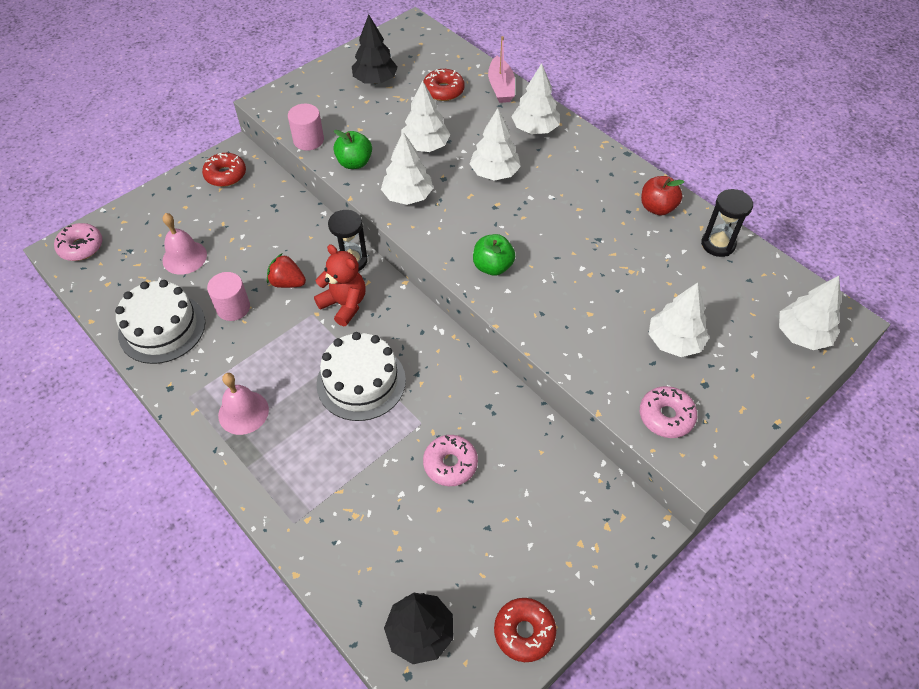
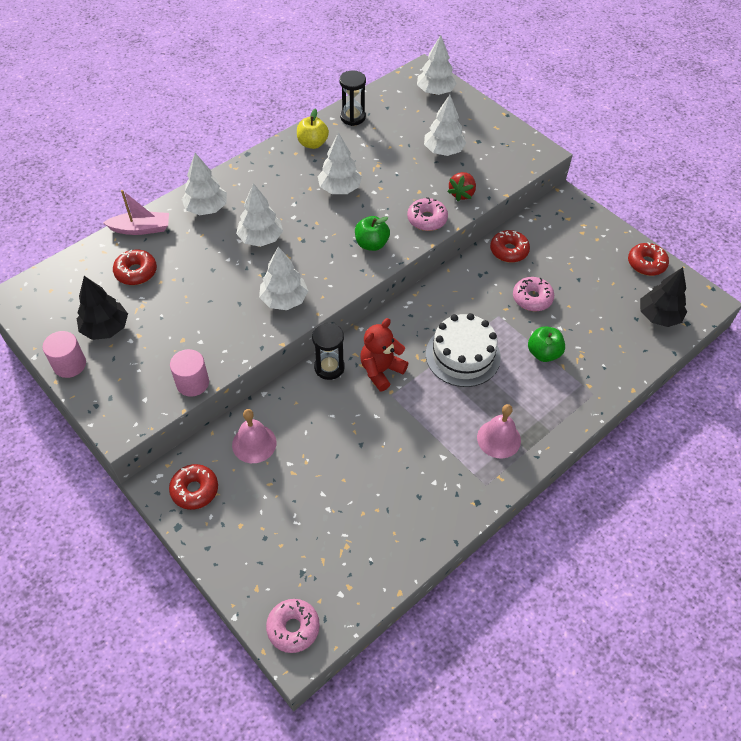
camera: 90 degrees left, 0 degrees up
(162, 328) = (408, 520): white cake -> none
(184, 257) = (316, 514): pink bell -> pink bell (254, 443)
(233, 307) = (383, 460): pink cylinder -> pink cylinder (69, 364)
(287, 282) = (353, 417): red strawberry -> red strawberry (461, 194)
(354, 163) = (233, 342): green apple -> green apple (543, 353)
(425, 146) = (217, 287): white tree -> white tree (339, 188)
(533, 442) = (509, 251): none -> red donut
(657, 208) = (312, 143): red apple -> yellow apple
(666, 416) = (505, 162): pink donut -> pink donut (427, 219)

